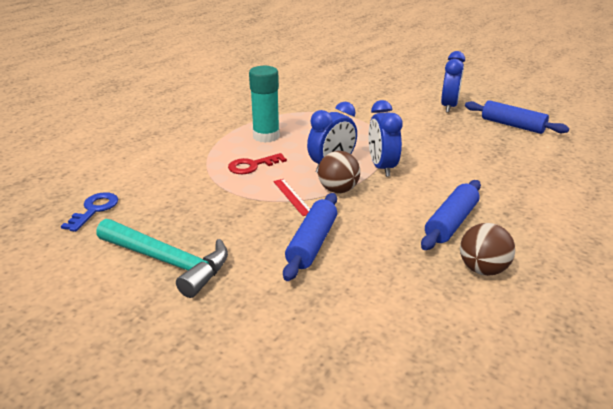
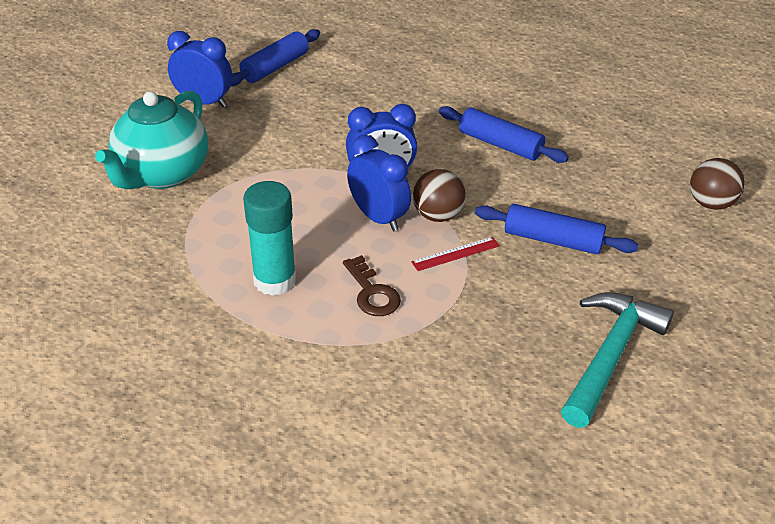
camera: 90 degrees left, 10 degrees up
(94, 209) = (505, 457): blue key -> none
(252, 166) = (372, 292): red key -> brown key
(364, 101) = (162, 174): none -> turquoise teapot
(482, 269) = (574, 139): brown ball -> brown ball (710, 203)

